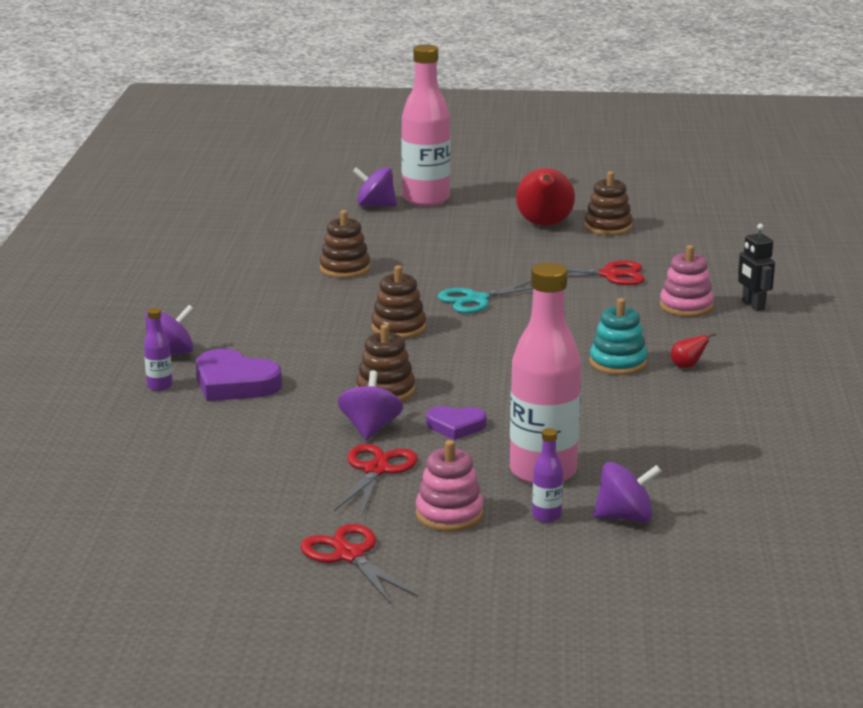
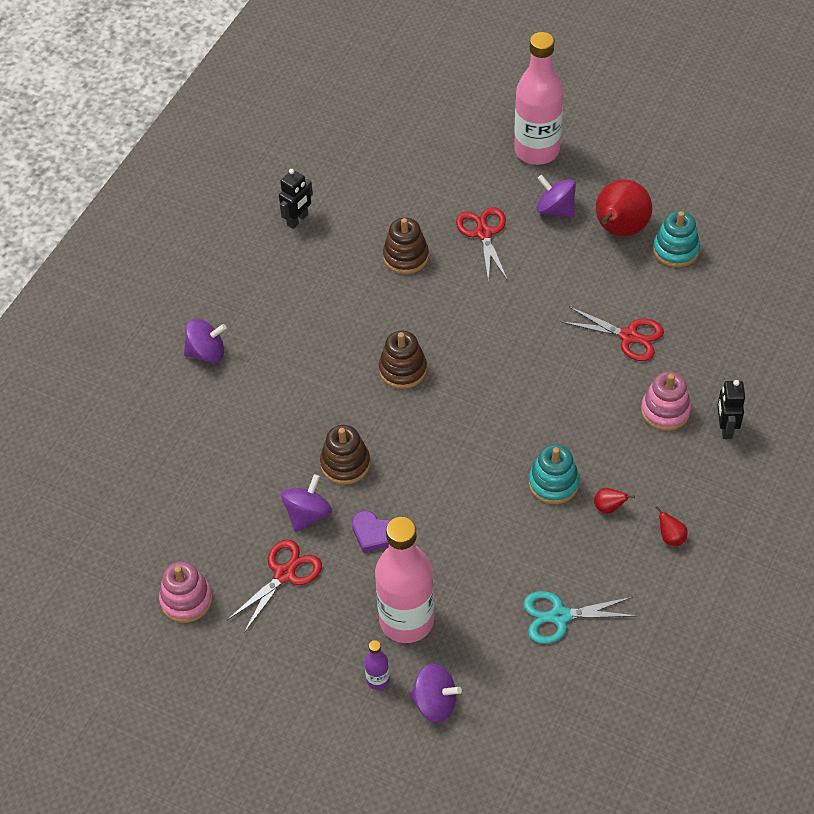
camera: 25 degrees right, 30 degrees up
(159, 386) = (179, 399): purple bottle -> none
(211, 267) = (298, 220): none -> black robot
(234, 383) = (236, 414): purple heart -> none
(349, 555) = (213, 677): red scissors -> red scissors (483, 233)
(375, 205) = (486, 149): purple spinning top -> purple spinning top (555, 209)
(449, 514) = (308, 652): pink stacking toy -> pink stacking toy (186, 600)
(476, 300) = (490, 343): turquoise scissors -> turquoise scissors (559, 616)
(608, 227) = (675, 250): brown stacking toy -> turquoise stacking toy
(766, 371) = (671, 537): none -> red pear

